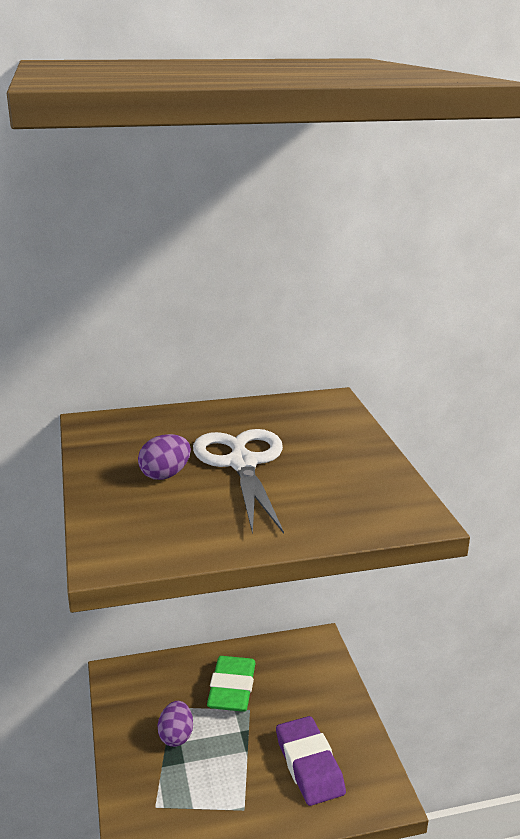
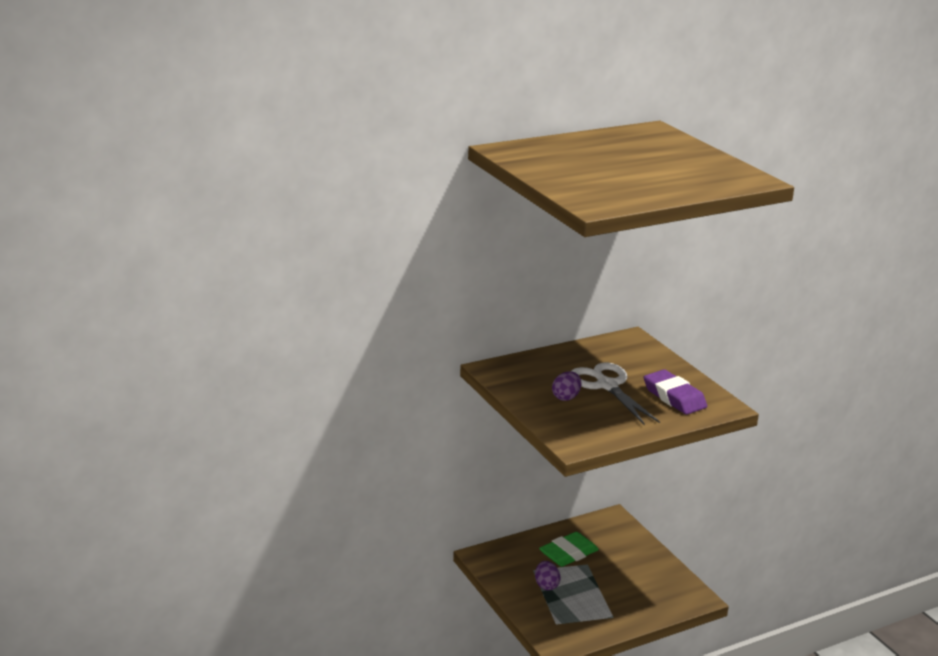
camera: 15 degrees left, 0 degrees up
(232, 688) = (568, 553): green eraser -> green eraser turned 60 degrees clockwise
(309, 765) = (643, 588): purple eraser -> purple eraser (674, 397)

